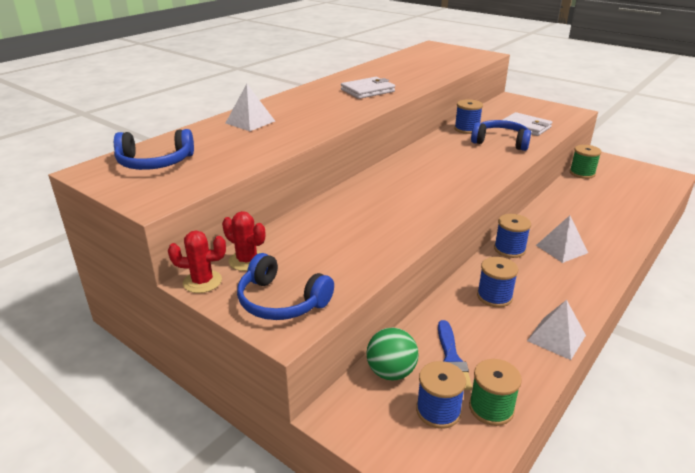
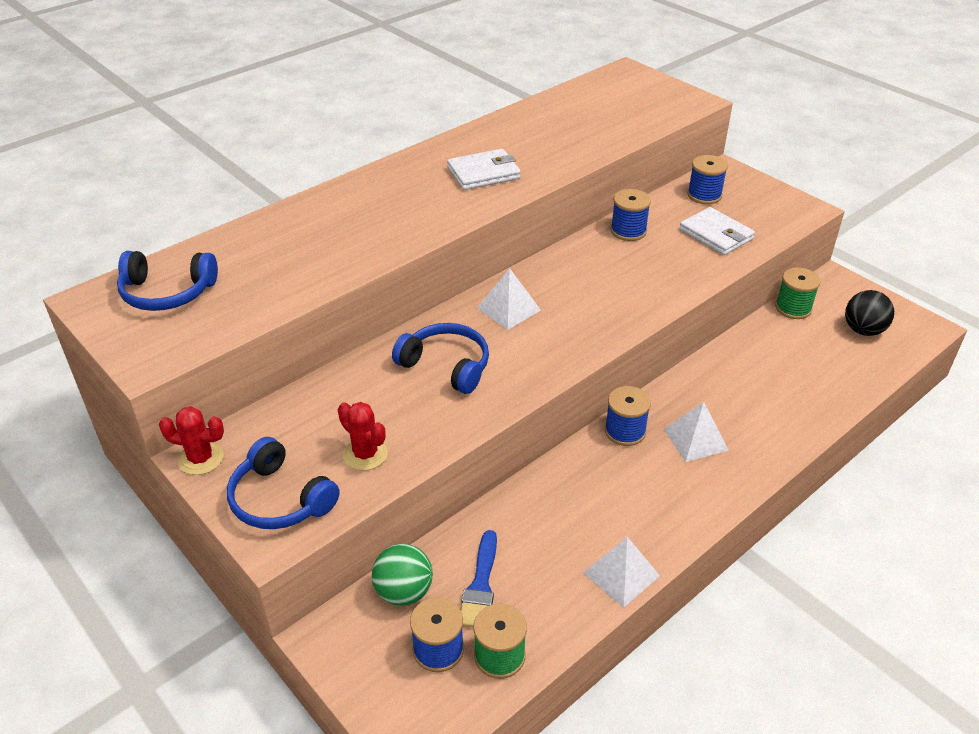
camera: 10 degrees right, 10 degrees up
(247, 260) = (259, 433): red cactus -> red cactus (365, 454)
(250, 122) = (304, 225): white pyramid -> white pyramid (508, 309)
(494, 296) = (571, 503): blue spool -> blue spool (704, 195)
(500, 142) = (664, 262): blue headphones -> blue headphones (446, 365)
(634, 180) = (863, 330): none -> black ball

